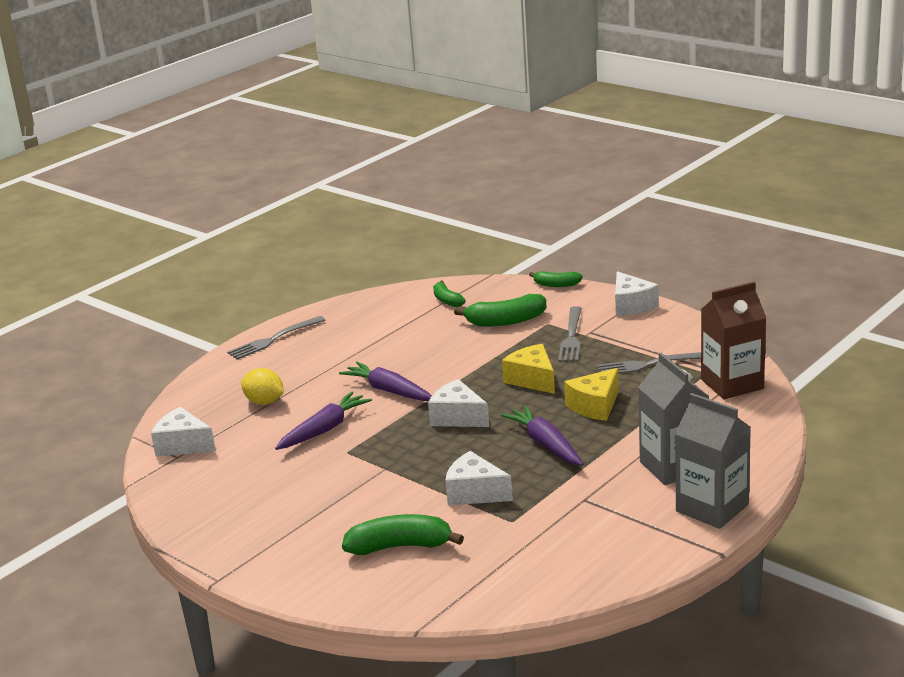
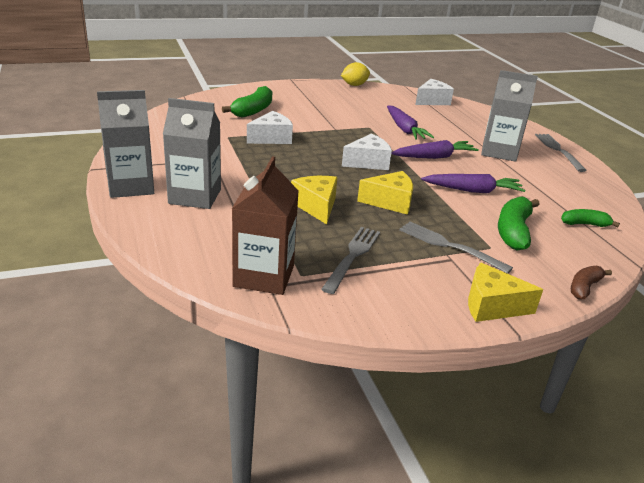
camera: 115 degrees right, 5 degrees up
(264, 402) = (461, 126): yellow lemon -> yellow lemon (354, 85)
(322, 365) = (499, 152): none -> grey carton
(545, 444) = (292, 172): purple carrot -> purple carrot (473, 190)
(556, 285) = (584, 287): green banana -> brown banana
(631, 305) = (491, 306): white cheese -> yellow cheese

